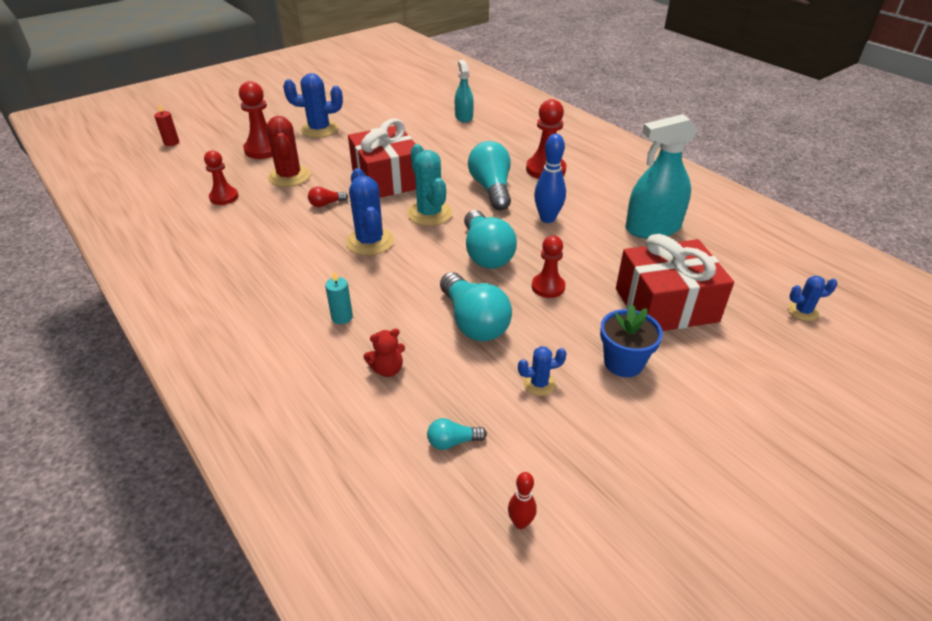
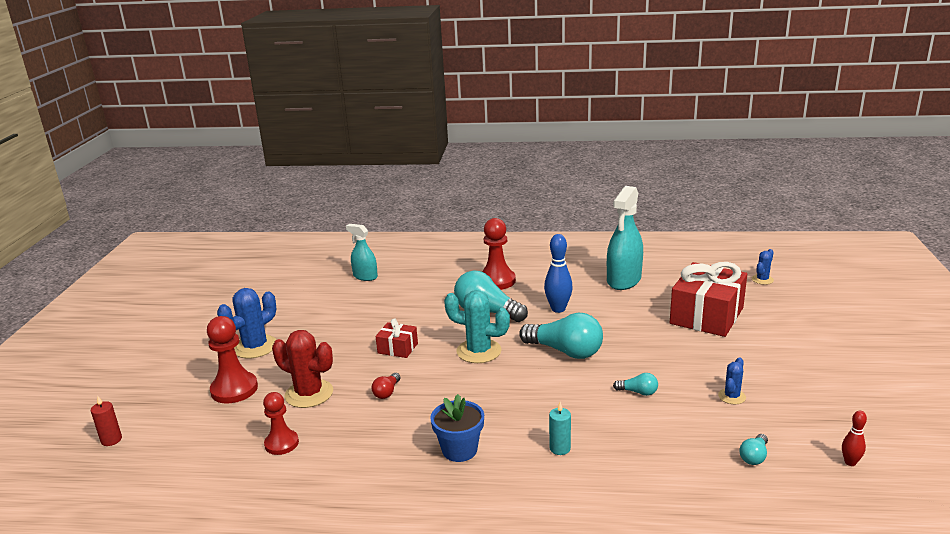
camera: 45 degrees left, 15 degrees down
(370, 241) = (476, 394): blue cactus -> none
(387, 179) = (397, 348): red gift -> red gift, size x0.49
(387, 369) = (648, 452): red teddy bear -> none
(473, 322) = (638, 392): turquoise light bulb -> turquoise light bulb, size x0.46
(548, 287) = (636, 346): red pawn -> none
(623, 363) = (744, 357): blue flower pot -> blue flower pot (459, 450)

